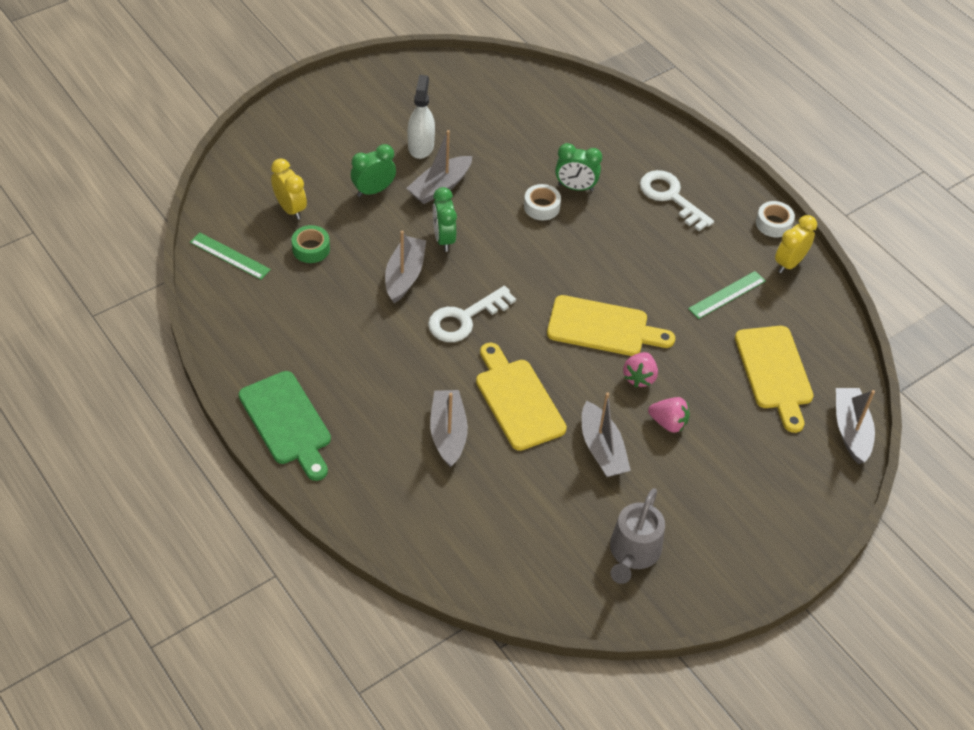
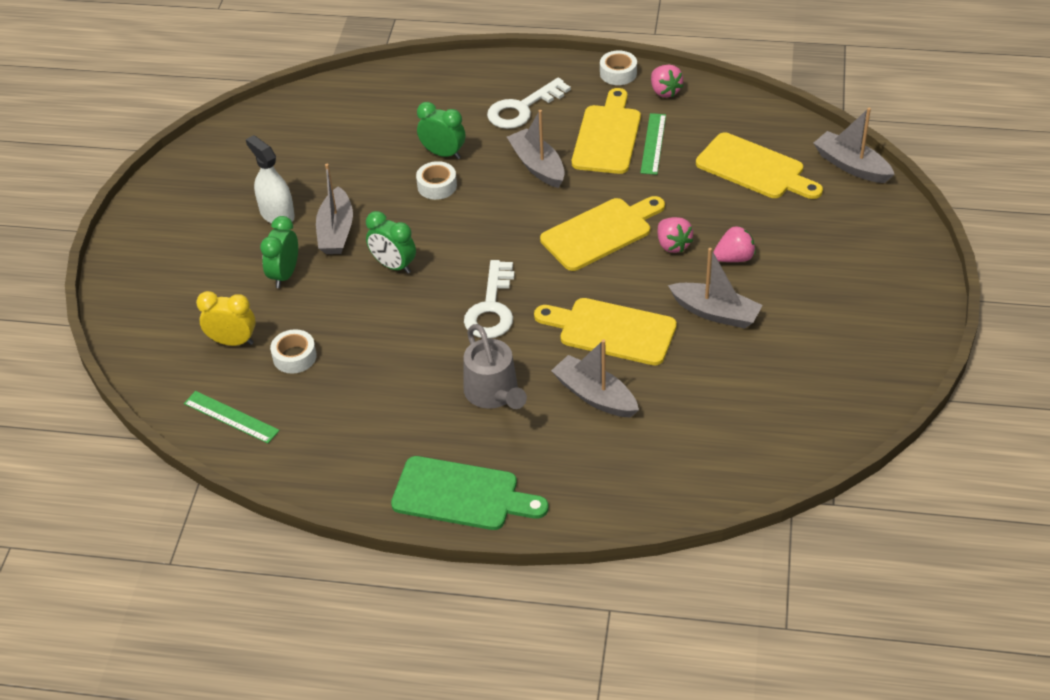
camera: 40 degrees left, 5 degrees down
(230, 256) = (231, 417): green ruler -> green ruler turned 45 degrees clockwise
(311, 249) = (294, 357): green tape -> white tape
(404, 275) = (400, 315): grey boat -> grey boat (537, 166)
(575, 187) = (443, 153): green clock -> green clock turned 120 degrees counterclockwise
(633, 552) = (831, 361): grey watering can -> grey watering can (494, 393)
(670, 197) = (522, 108): white key -> white key turned 45 degrees counterclockwise
(702, 263) = (607, 136): none -> yellow cutting board
(789, 263) = (665, 91): yellow clock -> pink strawberry

